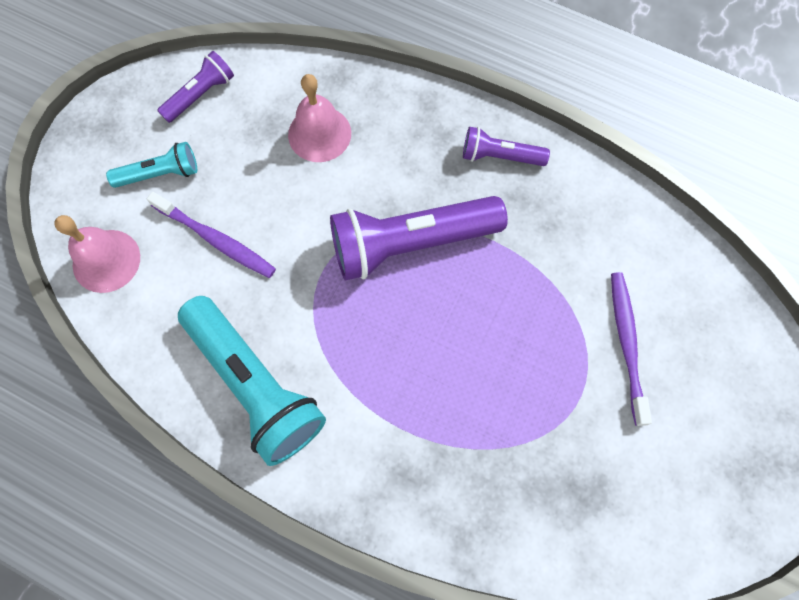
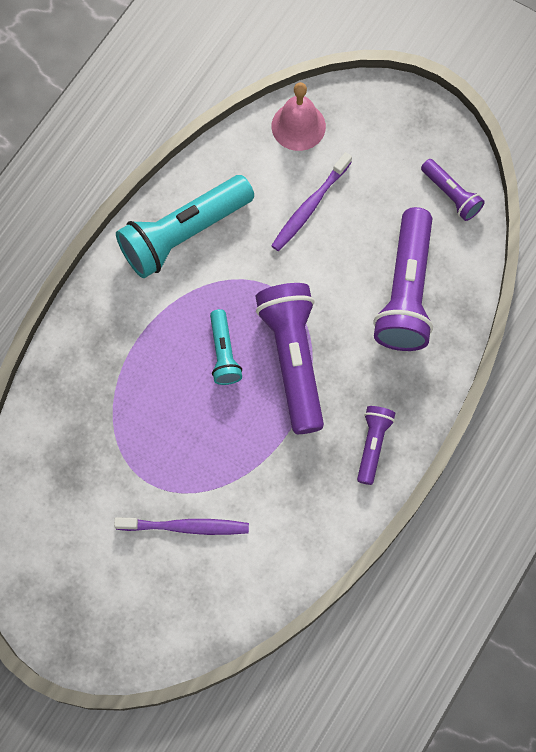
camera: 95 degrees right, 0 degrees up
(160, 174) = (374, 164): turquoise flashlight -> turquoise flashlight (223, 353)
(319, 134) = (405, 292): pink bell -> purple flashlight

